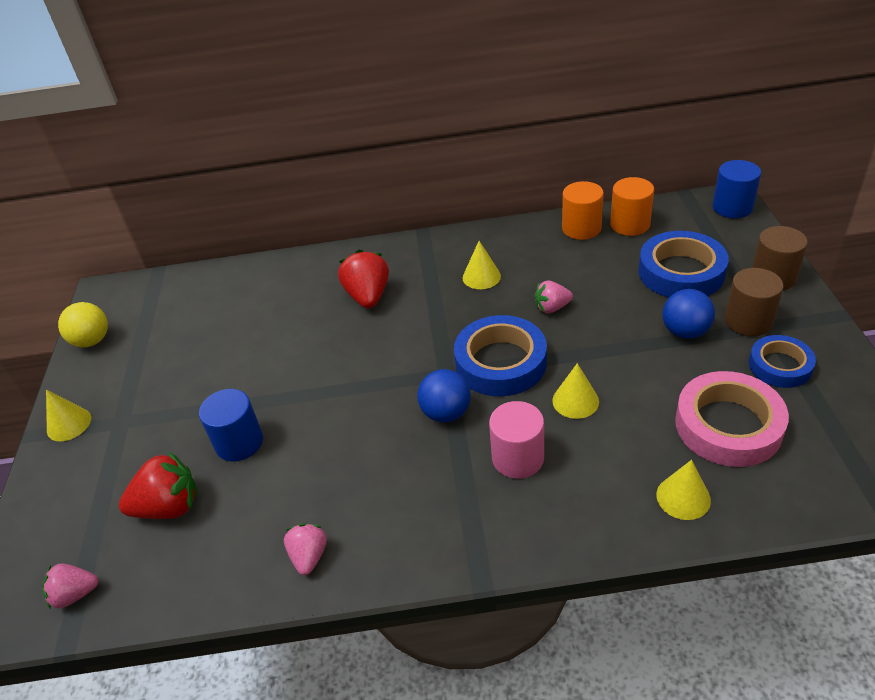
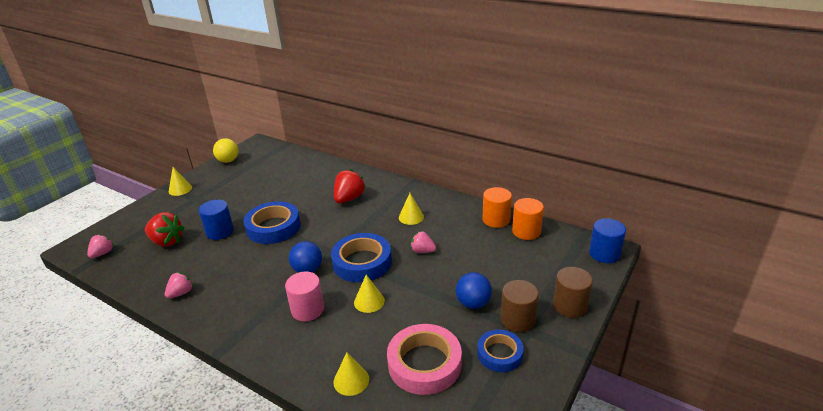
camera: 35 degrees right, 10 degrees down
(75, 594) = (102, 253): pink strawberry -> pink strawberry turned 90 degrees clockwise
(681, 272) = (518, 272): blue tape -> blue tape (273, 227)

